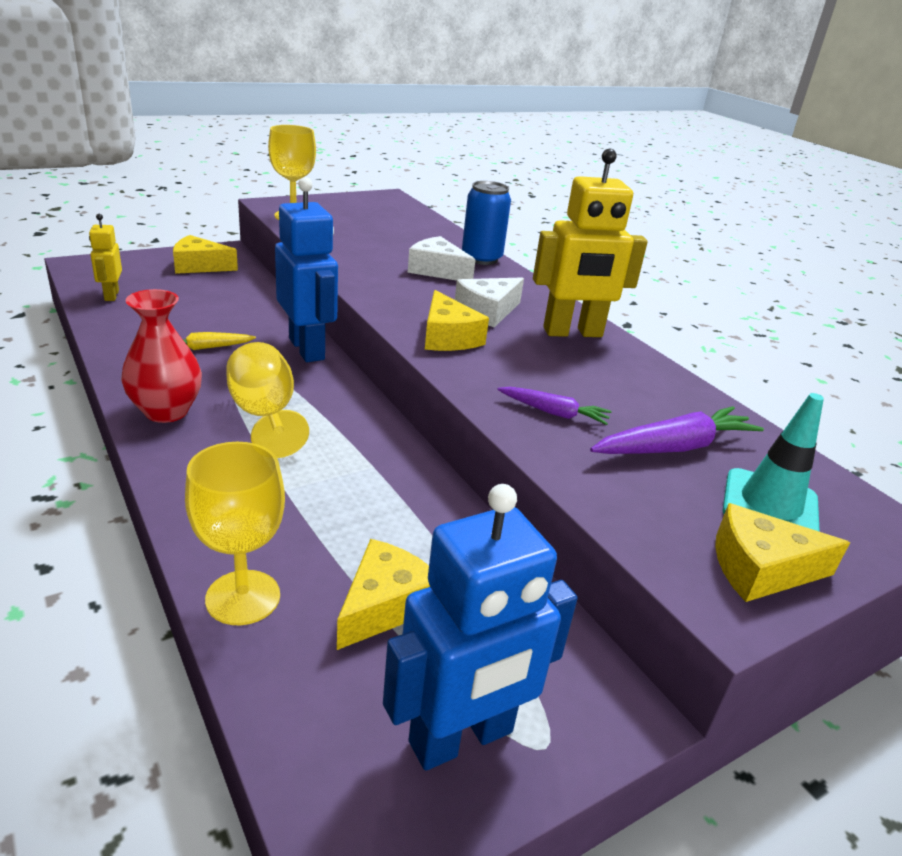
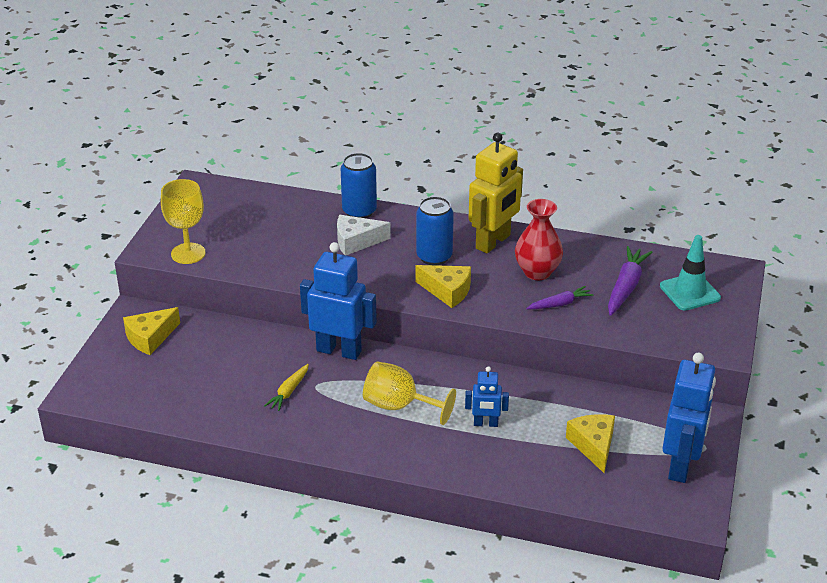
camera: 40 degrees left, 5 degrees up
(111, 295) = (155, 401): yellow robot -> none
(166, 411) = (352, 441): red vase -> red vase (537, 272)
(243, 597) = (544, 484): yellow goblet -> none
(310, 488) = (485, 424): none -> blue robot
(488, 311) = (434, 257): white cheese -> blue can
(760, 569) = (717, 325): yellow cheese -> none

